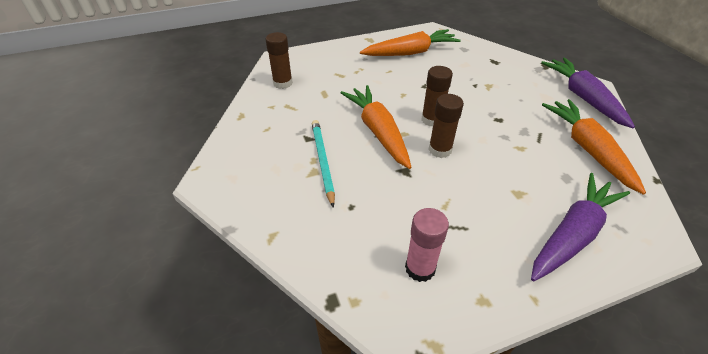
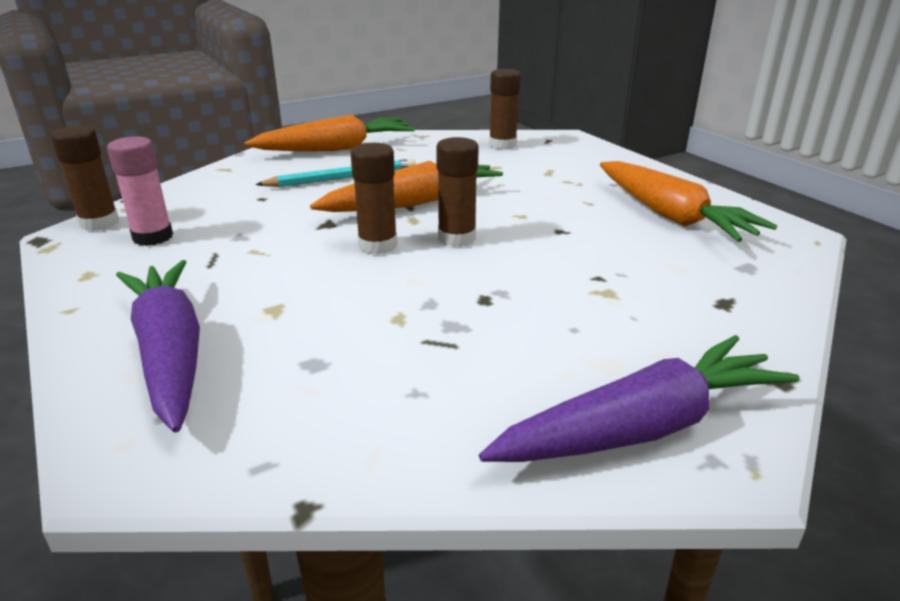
camera: 80 degrees right, 15 degrees down
(386, 316) = (99, 223): none -> brown glue stick
(572, 234) = (170, 353): purple carrot -> purple carrot turned 150 degrees counterclockwise
(587, 149) = (409, 403): orange carrot -> orange carrot (336, 149)

